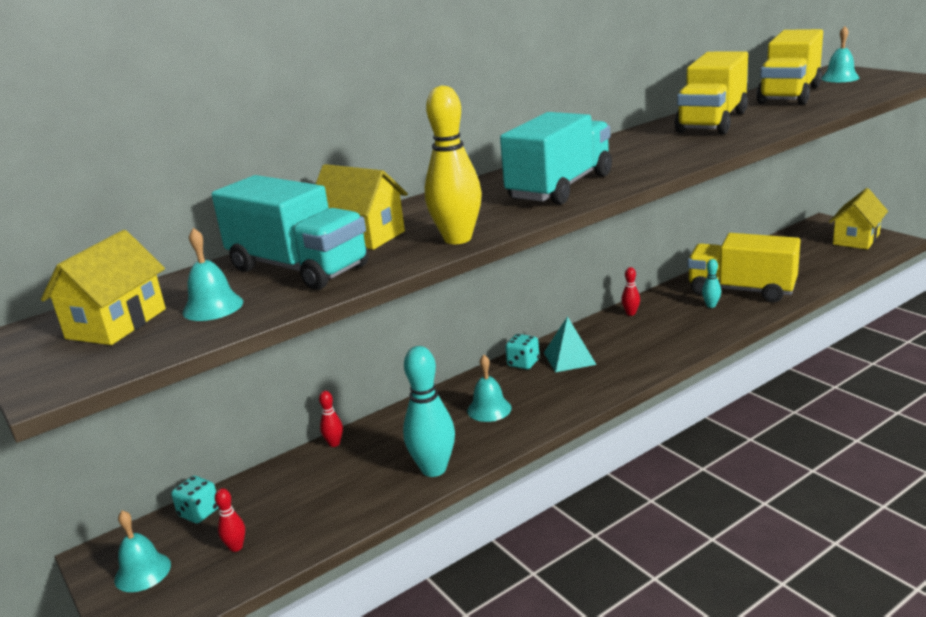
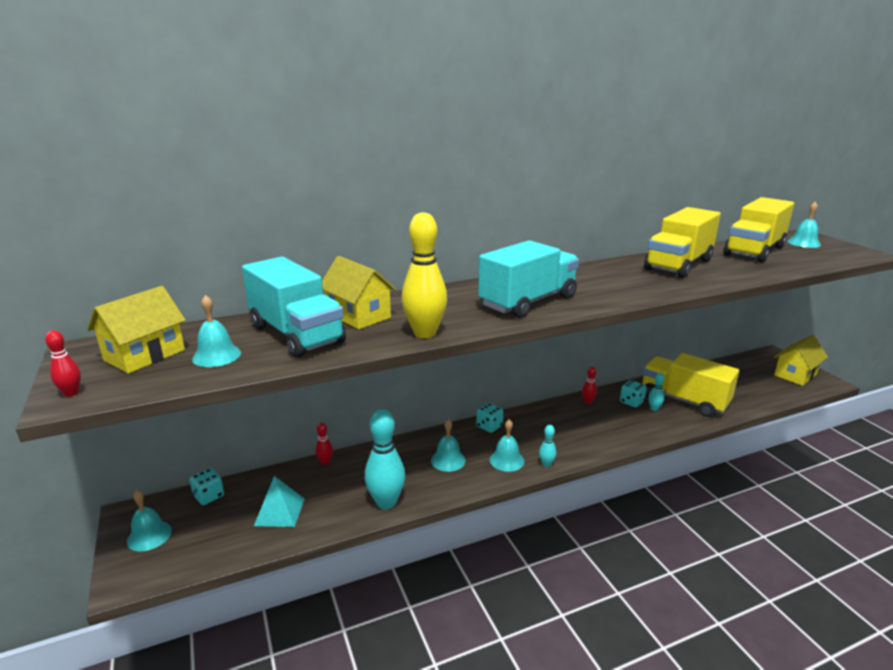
camera: 10 degrees right, 0 degrees up
(236, 547) = (220, 532): red bowling pin -> red bowling pin (71, 393)
(560, 394) = (506, 460): none -> turquoise bell
(569, 358) = (526, 430): turquoise pyramid -> turquoise pyramid (280, 512)
(609, 388) = (546, 464): none -> turquoise bowling pin
(682, 304) = (631, 402): none -> turquoise dice

